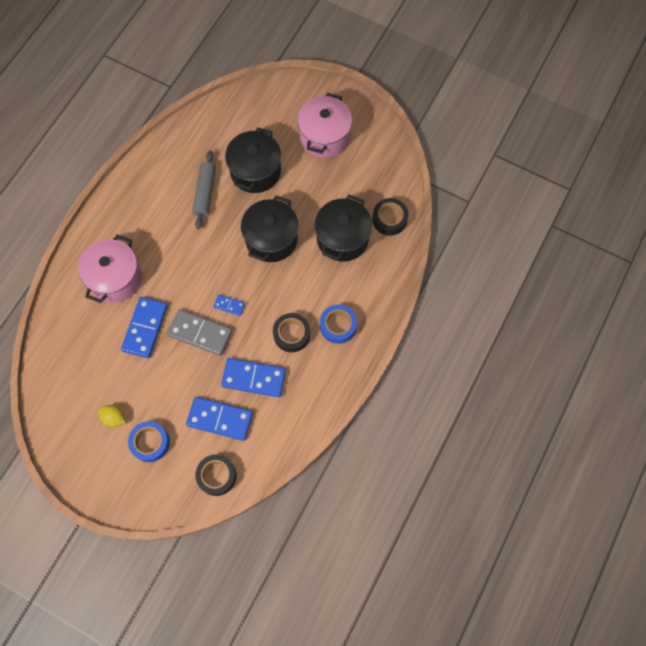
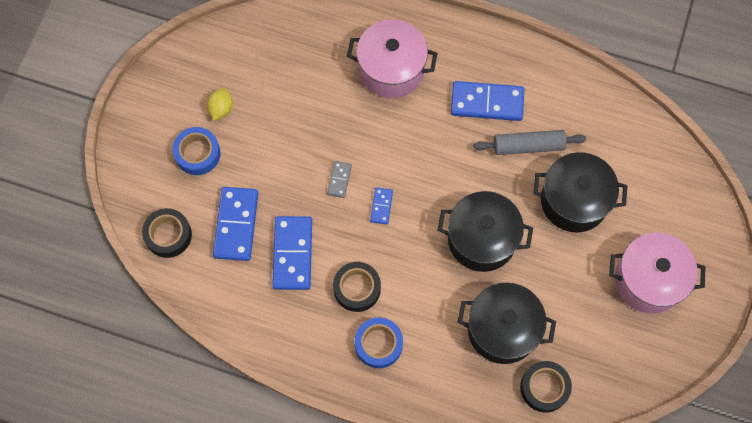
camera: 80 degrees right, 0 degrees up
(145, 328) = (335, 117): blue domino -> blue domino (487, 103)
(200, 333) = (339, 180): grey domino -> grey domino, size x0.50

